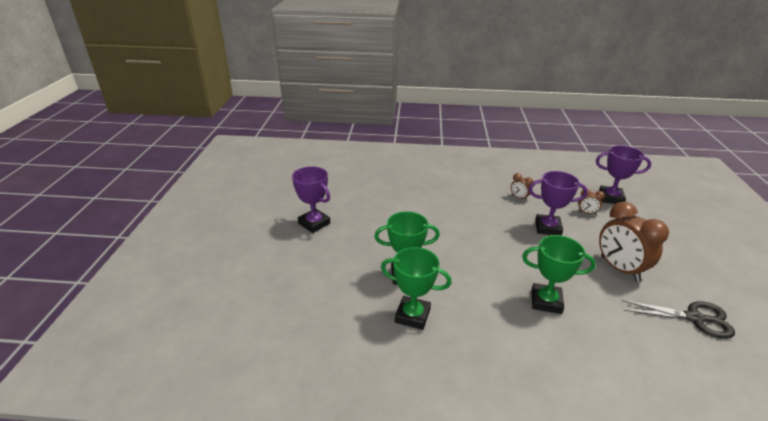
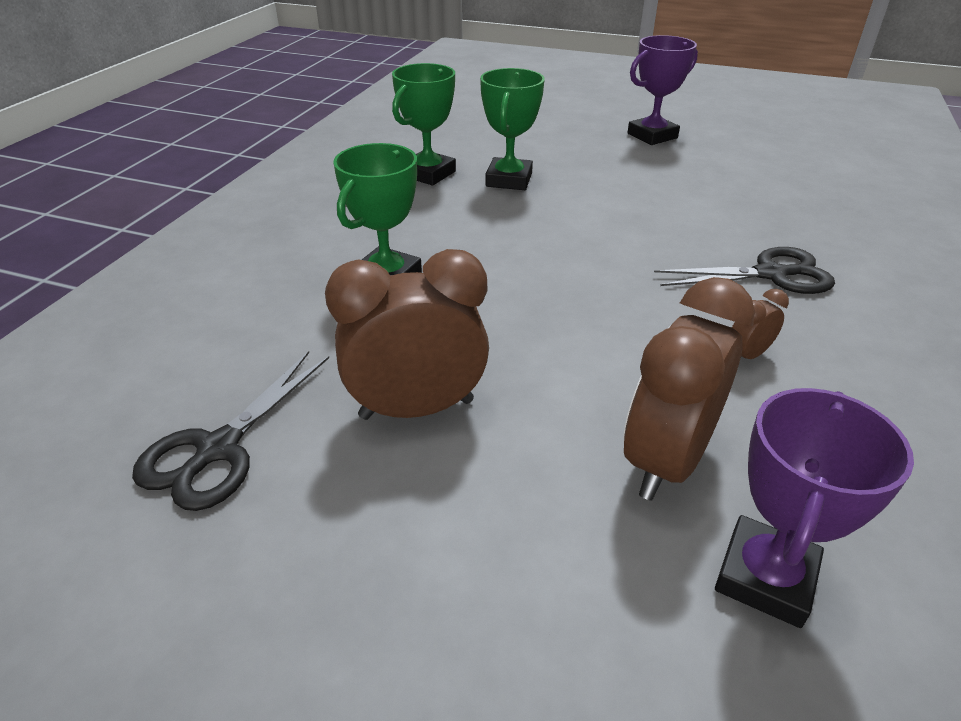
camera: 105 degrees right, 5 degrees up
(459, 191) = (770, 274): none -> black scissors
(547, 228) = (602, 357): purple trophy -> none
(586, 213) = (666, 461): brown clock -> brown clock, size x2.20

